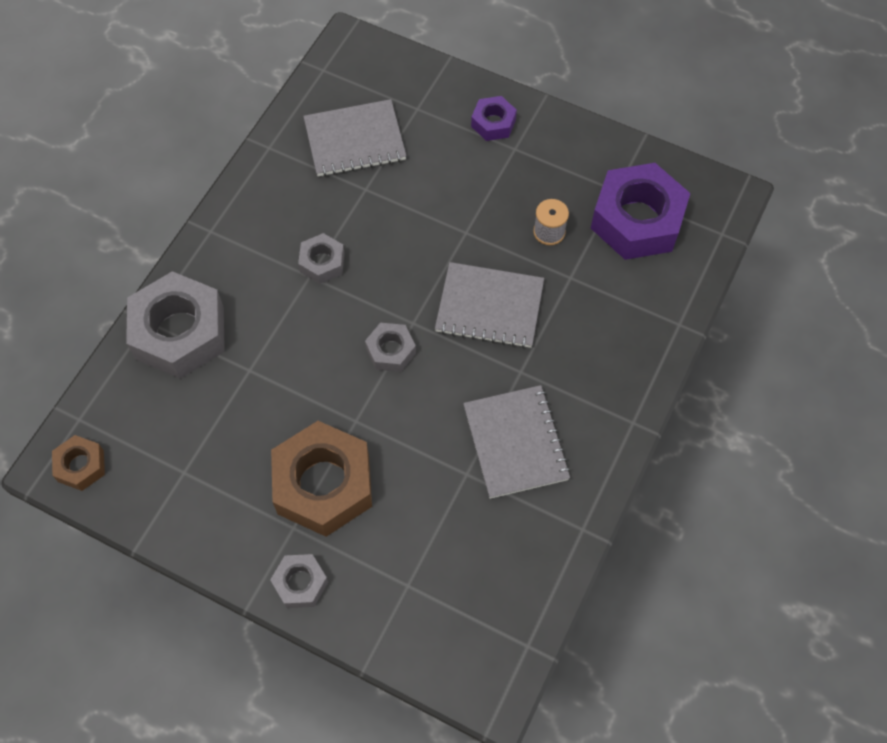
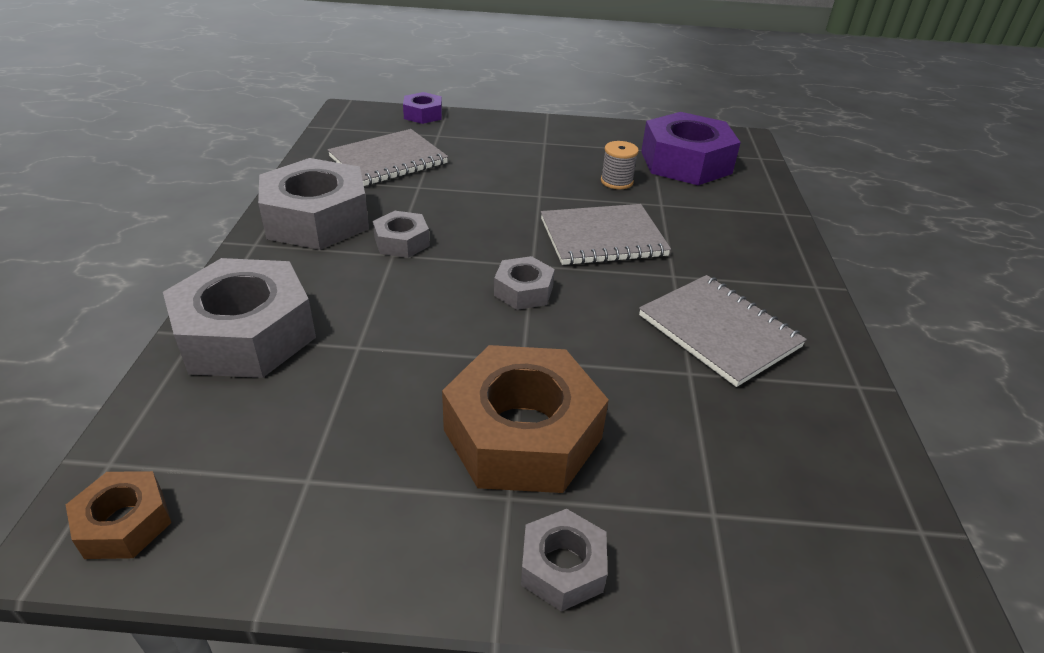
camera: 25 degrees left, 25 degrees down
(266, 212) = (317, 219): none -> grey nut
(493, 123) = (514, 132): purple nut -> purple nut (423, 114)

